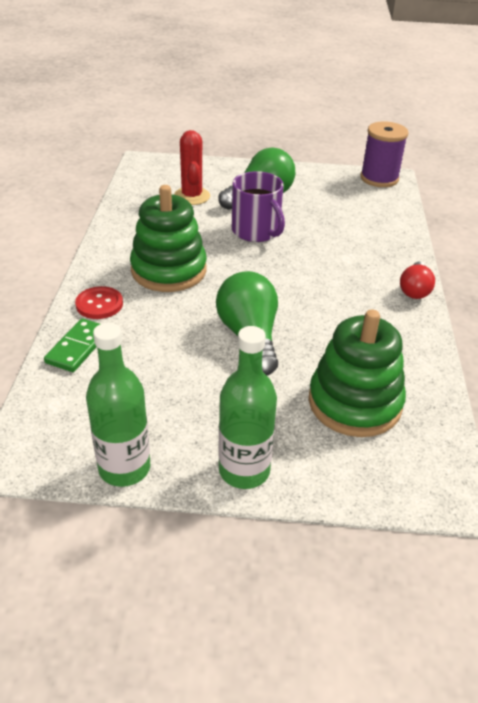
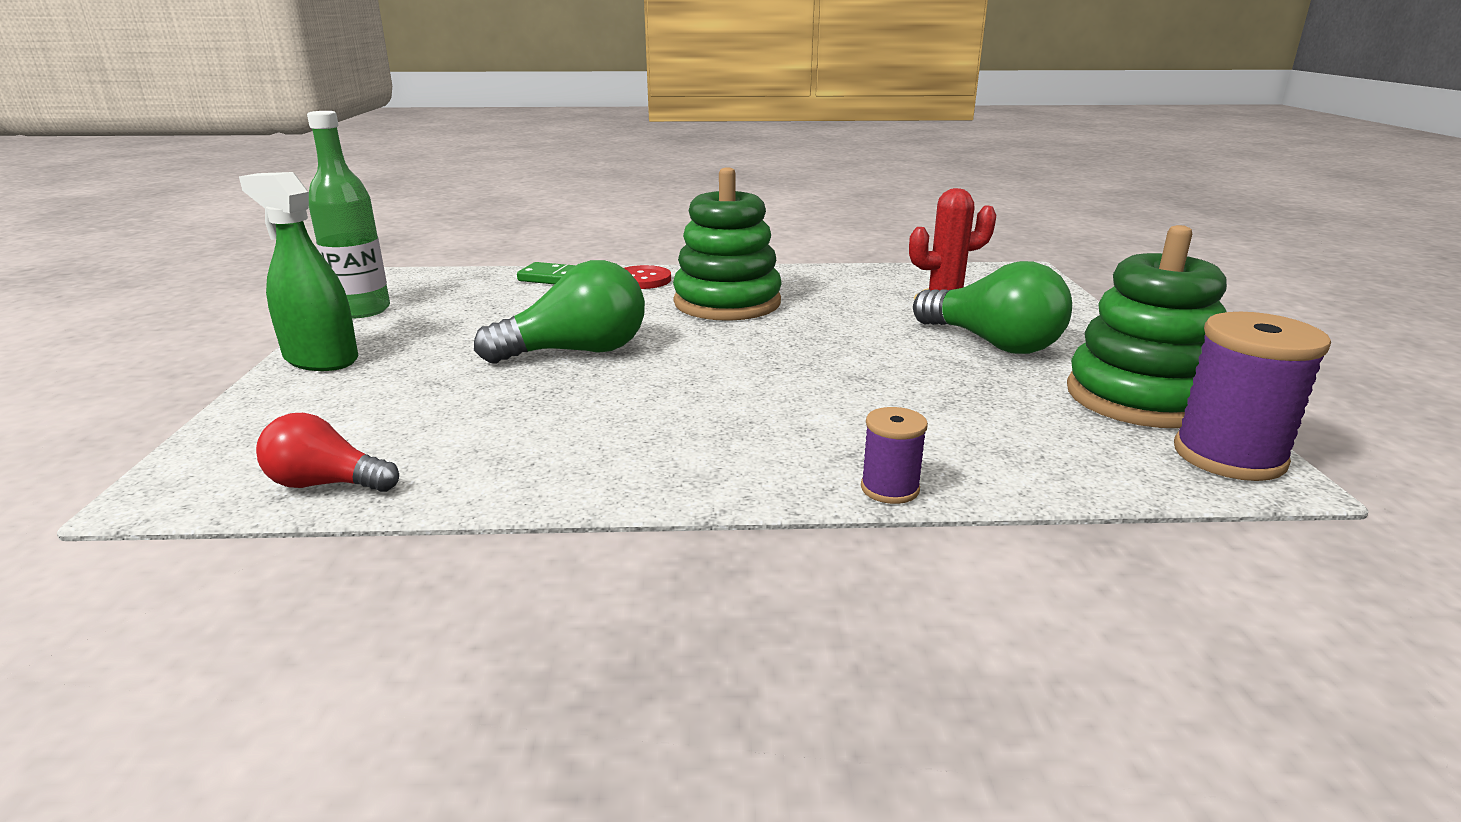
camera: 85 degrees right, 15 degrees down
(244, 470) = (321, 359): green bottle -> green spray bottle
(256, 231) = (869, 345): purple mug -> none
(354, 403) = (410, 421): green stacking toy -> green stacking toy (1140, 397)
(413, 252) = (890, 488): none -> purple spool
(414, 290) = (735, 483): red light bulb -> red light bulb (326, 484)

